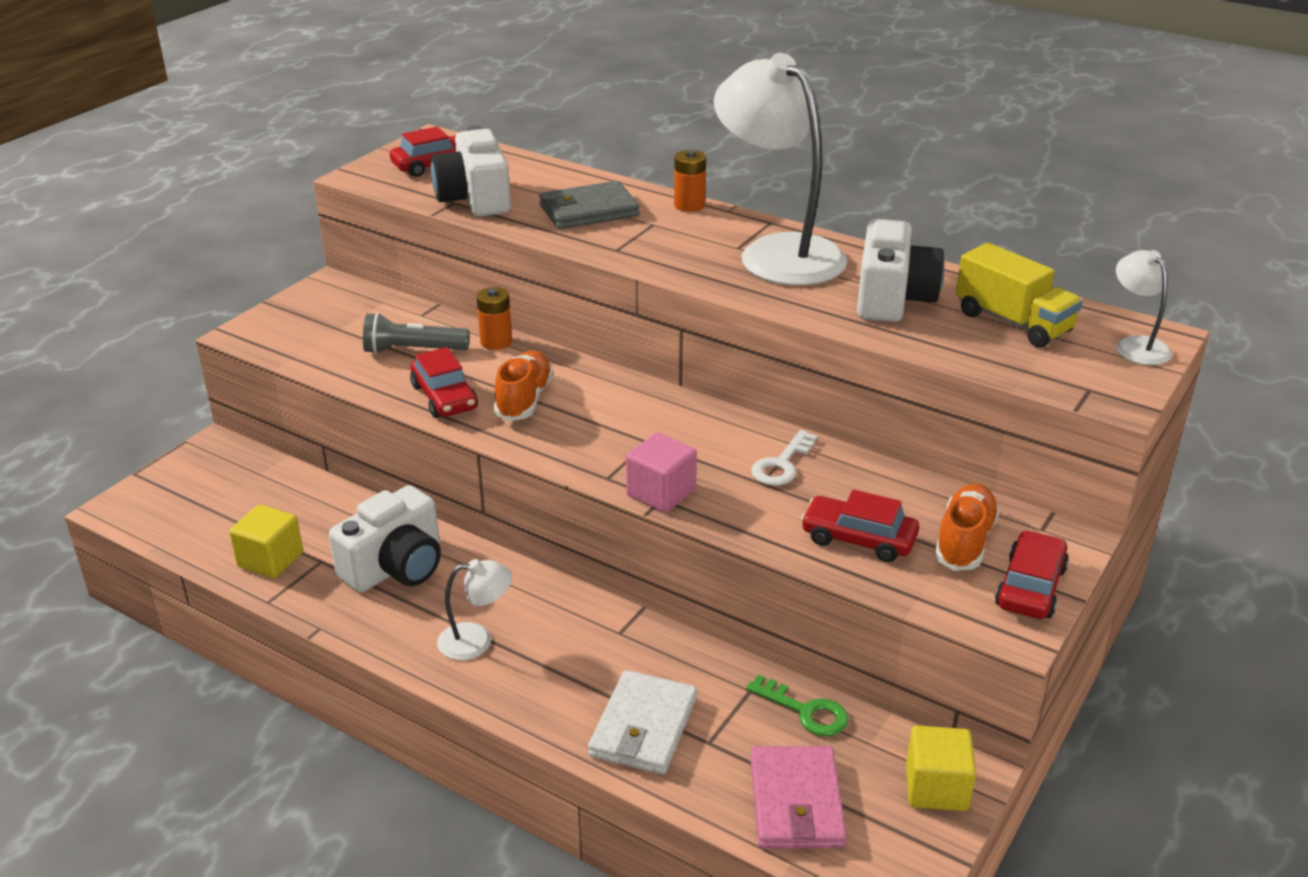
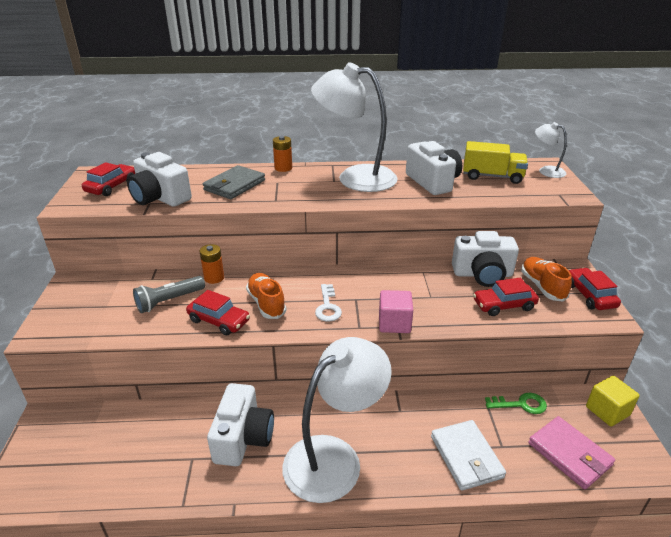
camera: 35 degrees left, 0 degrees up
(270, 560) = (157, 476): yellow cube -> none
(476, 640) = (334, 457): white lamp -> white lamp, size x2.19
(782, 464) = (429, 284): white key -> white key (328, 307)
(887, 485) = (482, 274): none -> white camera

